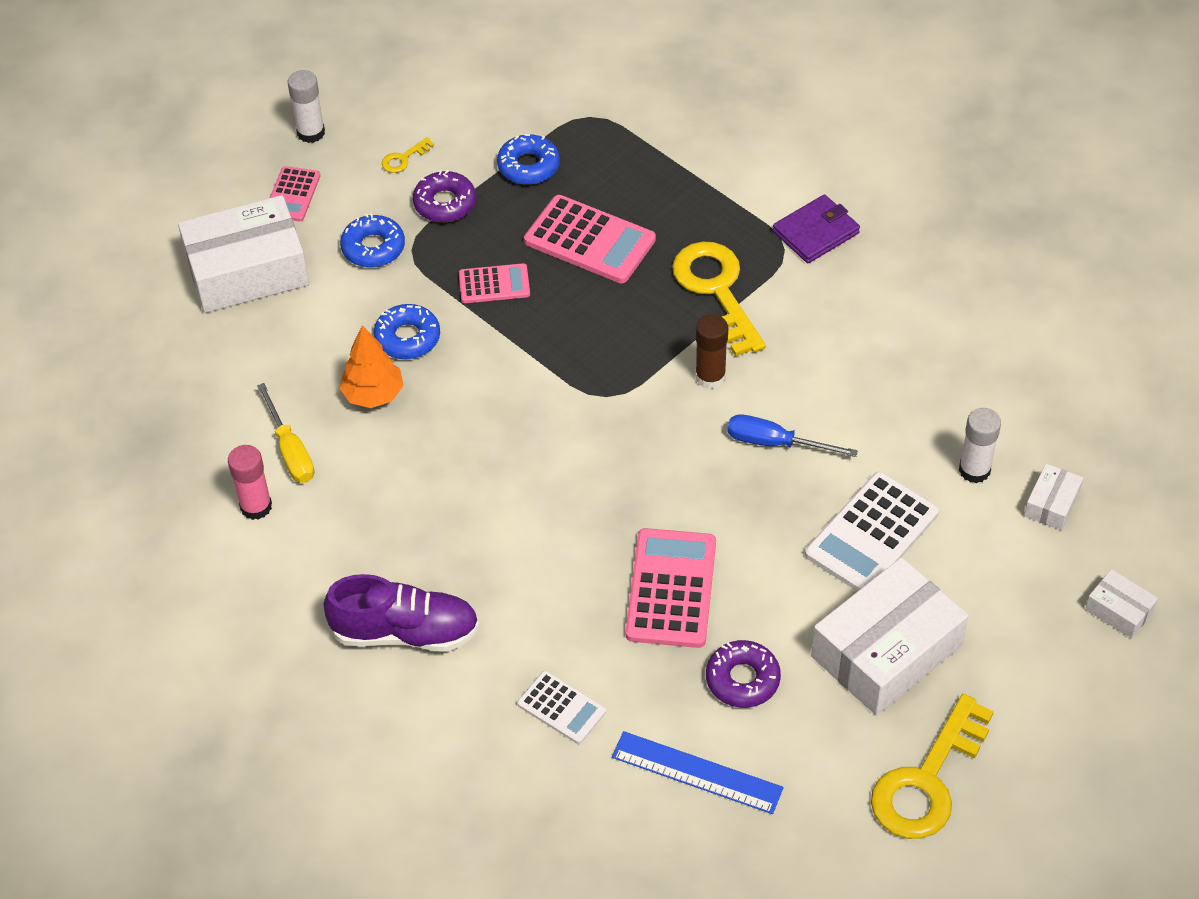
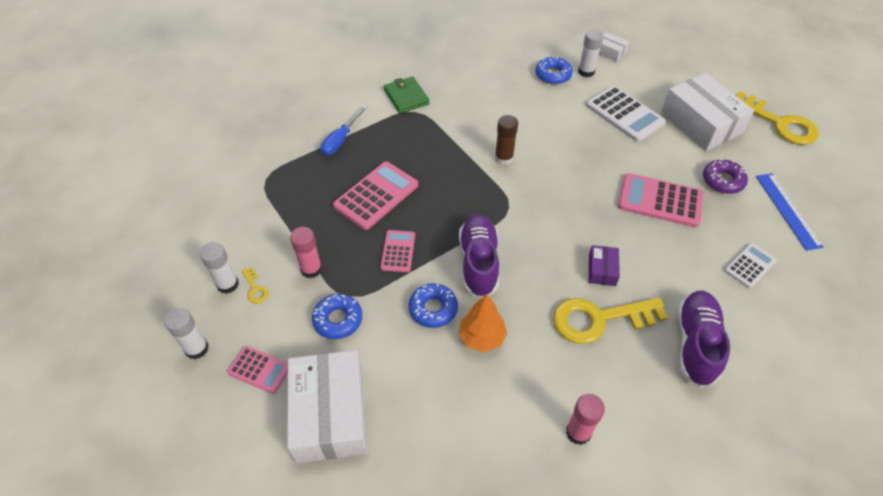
camera: 80 degrees left, 0 degrees up
(290, 450) = (526, 401): yellow screwdriver -> none
(405, 131) = (228, 284): none -> white glue stick
(445, 203) = (311, 269): purple donut -> pink glue stick
(494, 374) = (478, 262): none -> purple shoe
(512, 518) = (602, 270): none -> purple box
(528, 166) = (296, 217): blue donut -> blue donut (553, 75)
(697, 773) = (788, 210): blue ruler -> blue ruler turned 45 degrees counterclockwise
(716, 291) = (438, 144): yellow key -> yellow key (599, 319)
(775, 443) = (558, 140): blue screwdriver -> blue screwdriver (341, 140)
(815, 232) = (406, 97): purple wallet -> green wallet
(1119, 610) = (674, 44): white box -> none

